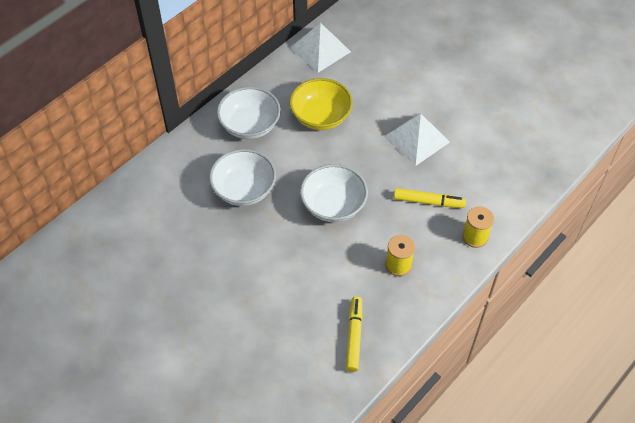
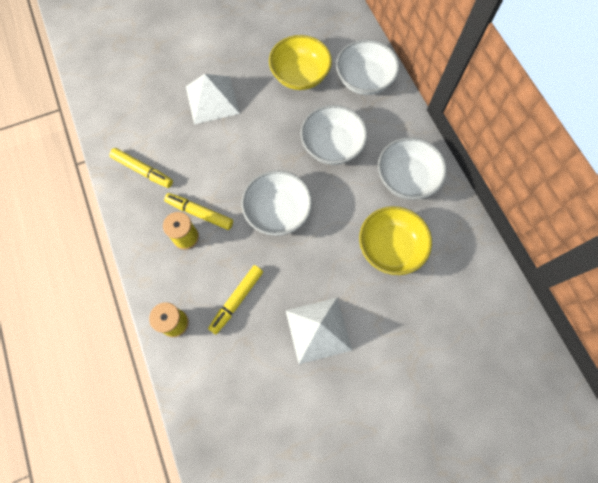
camera: 115 degrees right, 15 degrees up
(155, 190) = (364, 80): none -> white bowl
(173, 246) = (300, 75): none -> yellow bowl
(320, 50) = (488, 289): white pyramid -> white pyramid (212, 99)
(369, 265) = (200, 213): none -> yellow marker

